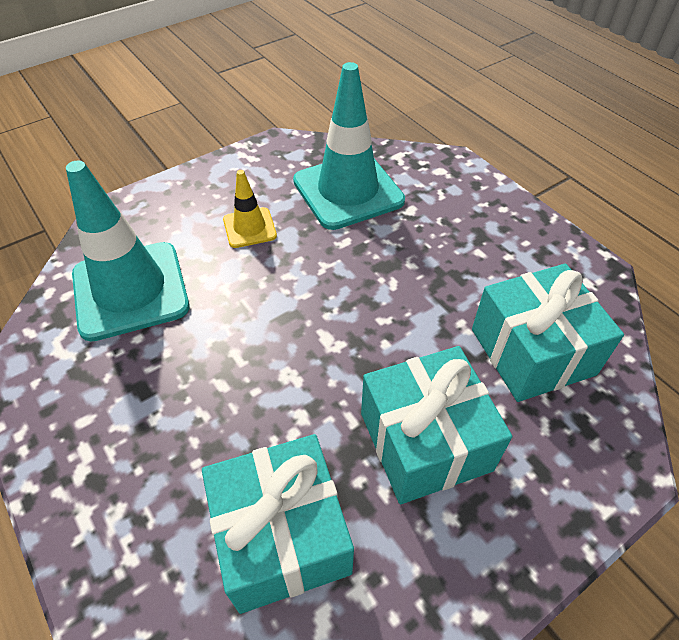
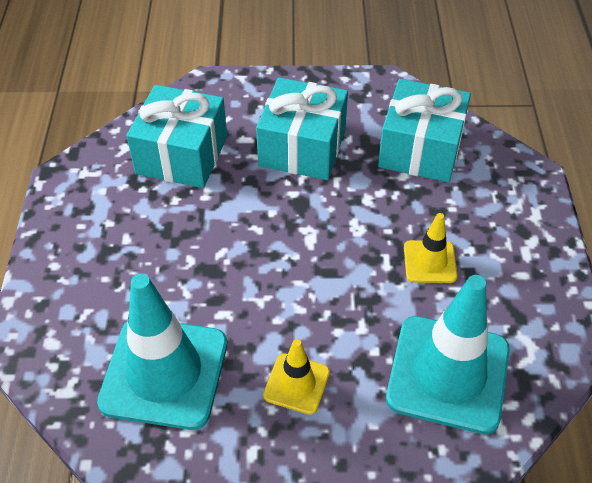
camera: 145 degrees left, 0 degrees up
(192, 380) = (430, 262): none -> yellow traffic cone

